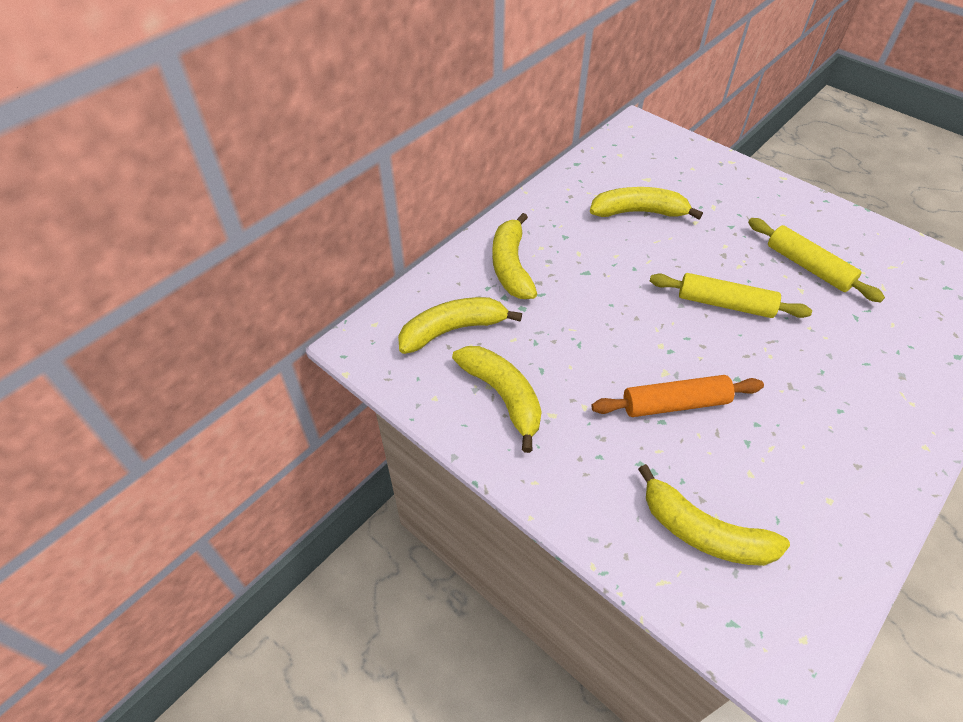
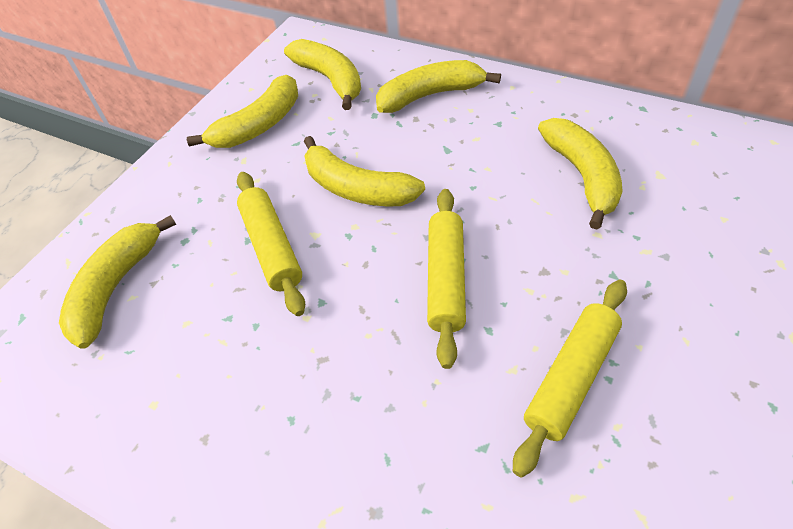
camera: 80 degrees right, 0 degrees up
(617, 336) = (357, 188): none -> yellow banana
(675, 404) = (272, 247): orange rolling pin -> yellow rolling pin

